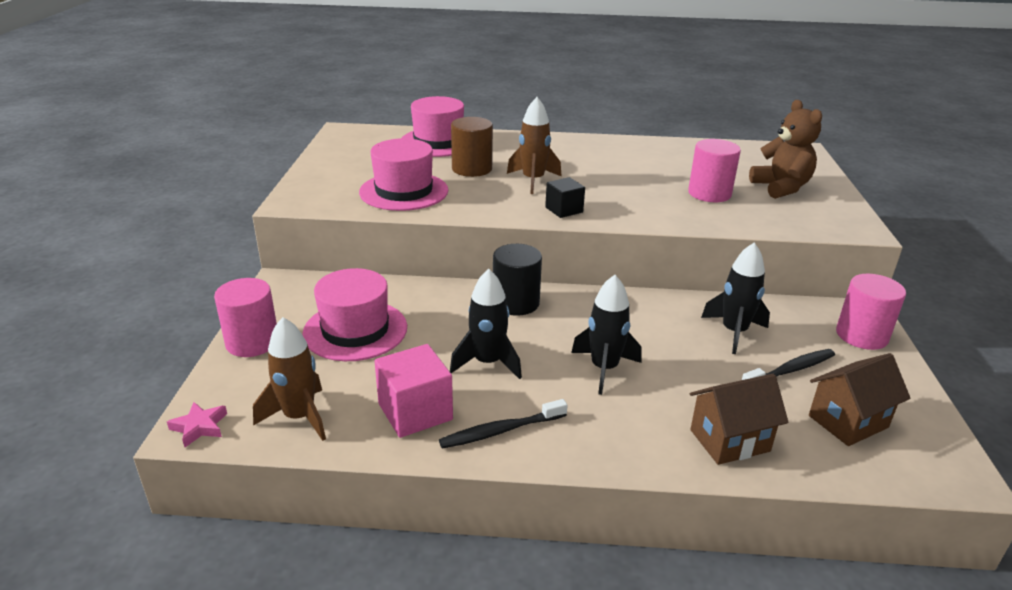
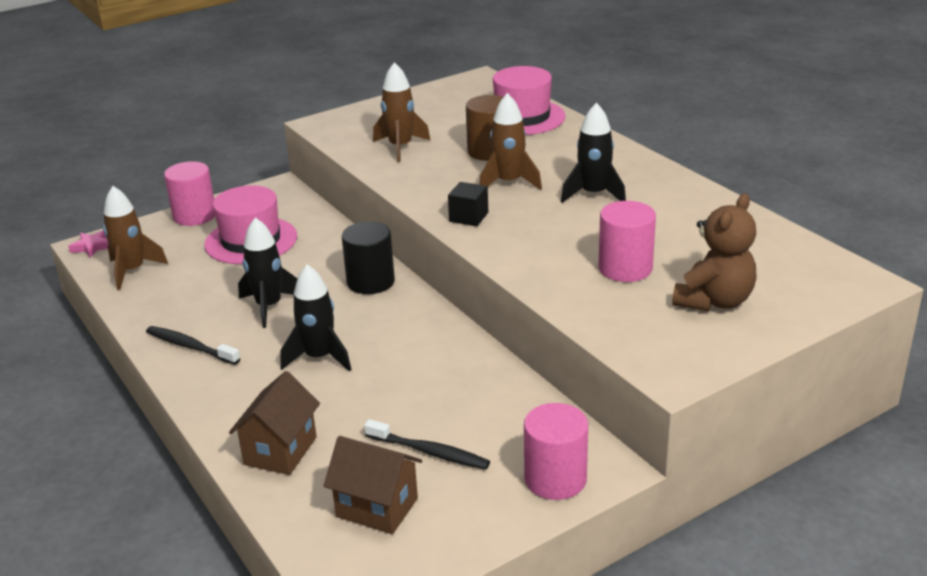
camera: 55 degrees right, 0 degrees up
(404, 191) = (400, 147): pink hat -> brown rocket
(415, 412) = (179, 306): pink cube -> none
(729, 440) = (280, 451): brown house -> brown house turned 75 degrees clockwise
(734, 332) = (461, 401): black rocket -> black rocket (594, 194)

